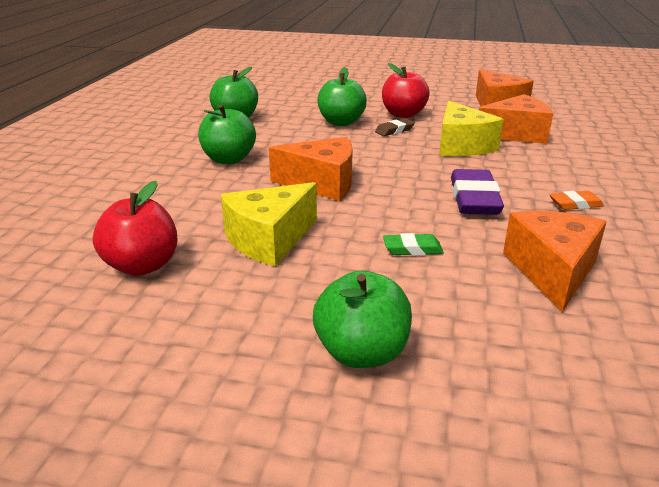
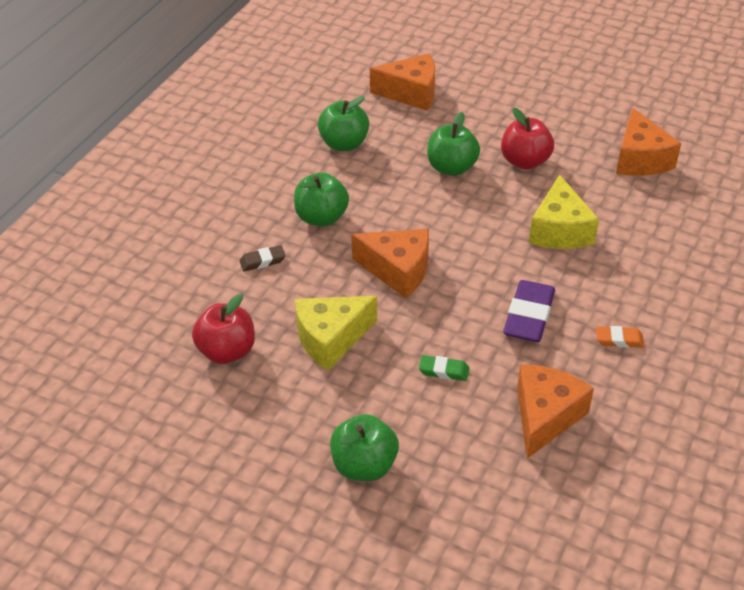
camera: 15 degrees right, 15 degrees up
(394, 130) = (502, 191): brown eraser -> brown eraser (262, 261)
(516, 134) = (629, 218): orange cheese -> orange cheese (411, 93)

